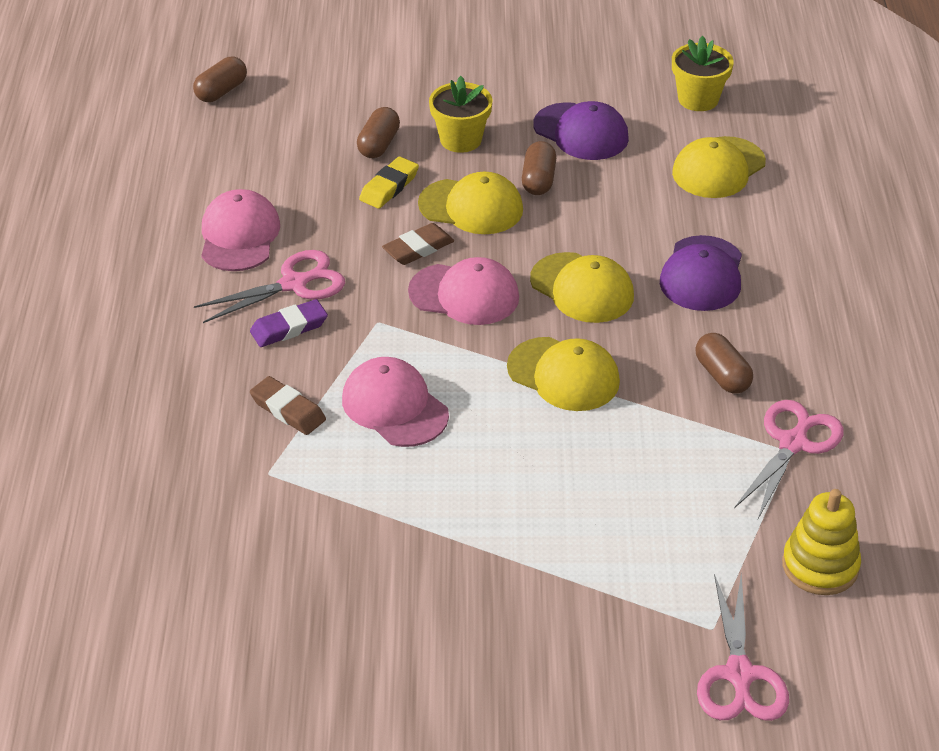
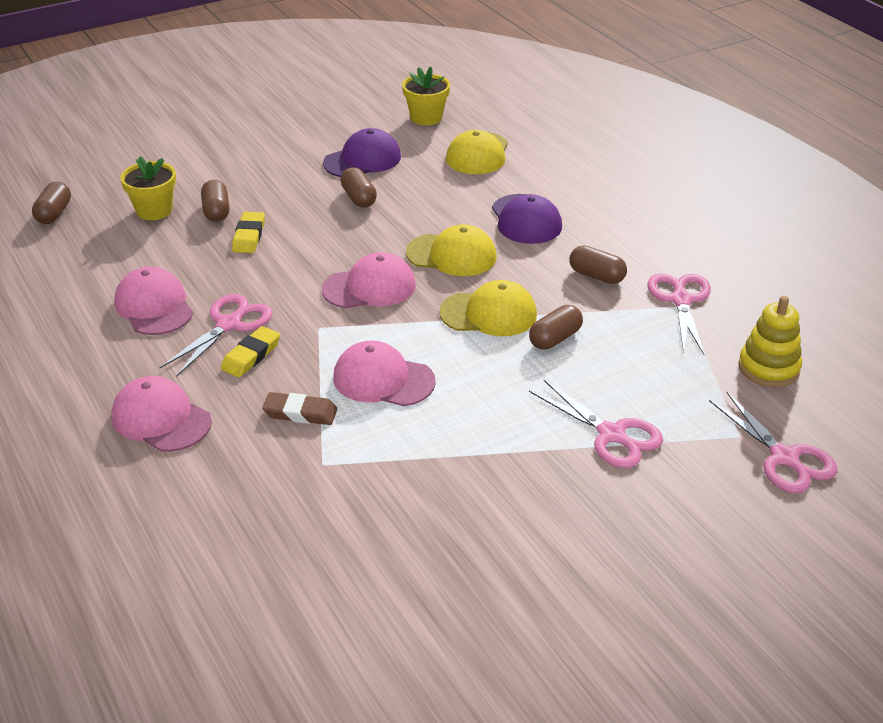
camera: 30 degrees left, 5 degrees down
(159, 363) = (161, 419): none -> pink cap
(289, 327) = (251, 356): purple eraser -> yellow eraser
(418, 248) = (307, 269): brown eraser -> none
(460, 140) = (277, 190): yellow flower pot -> yellow flower pot (154, 210)
(471, 207) = (324, 230): yellow cap -> none
(575, 566) = (611, 434): none -> pink scissors
(581, 132) = (362, 160): purple cap -> purple cap turned 45 degrees counterclockwise
(610, 432) = (555, 338): none -> brown capsule

